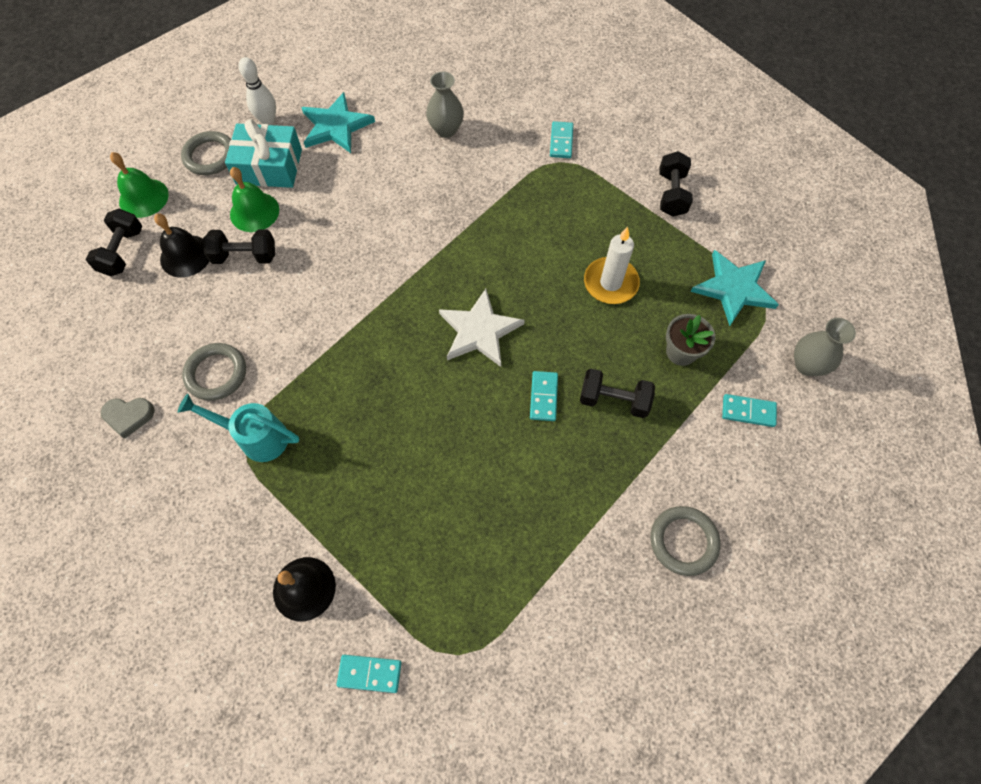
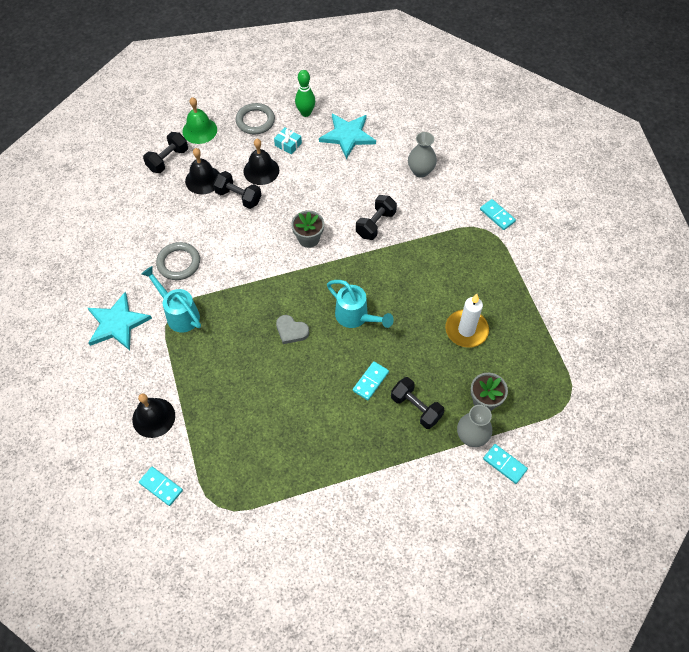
camera: 30 degrees right, 5 degrees down
(129, 416) = (115, 263): grey heart -> grey heart (291, 331)
(254, 212) = (261, 170): green bell -> black bell
(268, 121) = (305, 113): white bowling pin -> green bowling pin
(269, 166) = (288, 144): turquoise gift -> turquoise gift, size x0.48
(364, 266) = (308, 239): none -> grey flower pot
(479, 330) = (356, 317): white star -> turquoise watering can
(561, 141) = (497, 215): turquoise domino -> turquoise domino turned 75 degrees counterclockwise
(671, 194) = (553, 290): black dumbbell -> black dumbbell (375, 224)
(683, 541) = (401, 521): grey ring -> none
(734, 288) = (553, 377): turquoise star -> turquoise star (117, 323)
(807, 365) = (570, 456): grey vase -> grey vase (471, 436)

